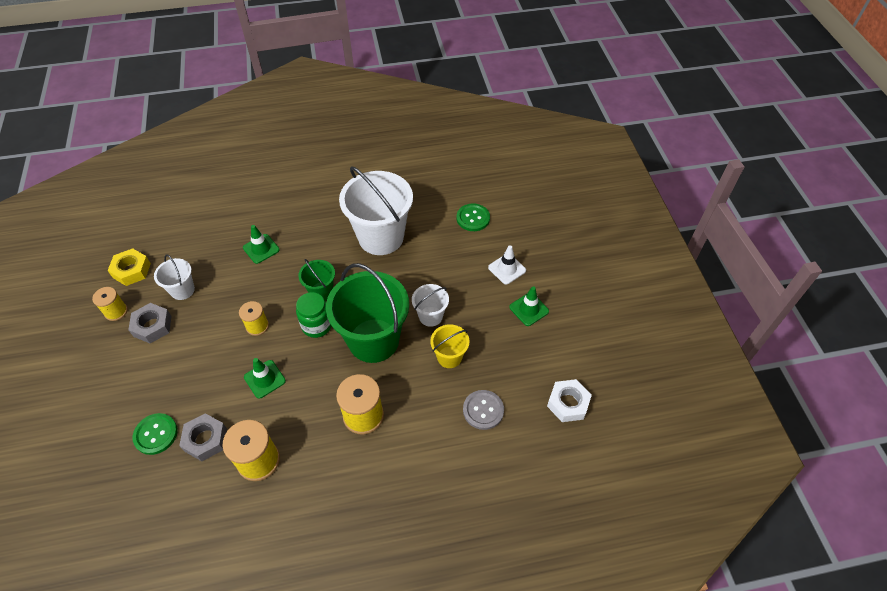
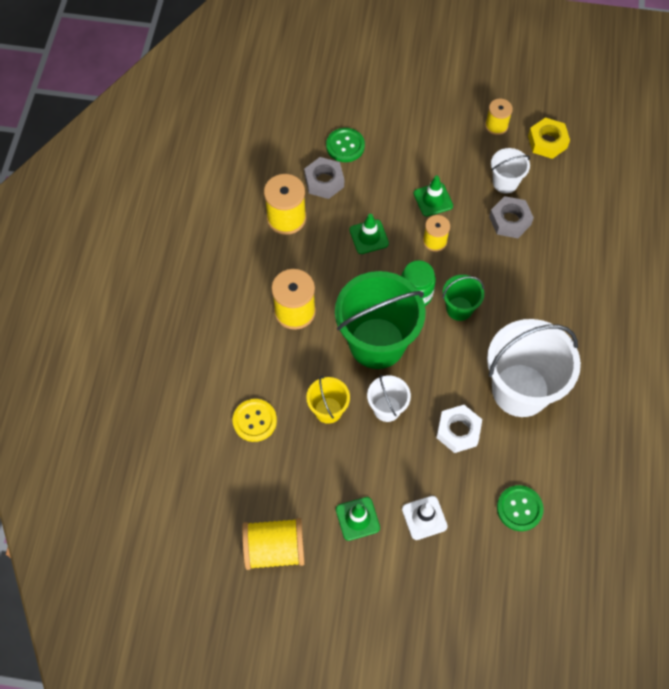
camera: 110 degrees right, 10 degrees up
(152, 326) = (467, 153): grey nut -> grey nut (510, 221)
(261, 249) = (541, 262): green traffic cone -> green traffic cone (433, 199)
(483, 410) = (254, 421): grey button -> yellow button
(568, 403) = (227, 508): white nut -> white nut (458, 431)
(581, 356) = (274, 549): none -> yellow spool

